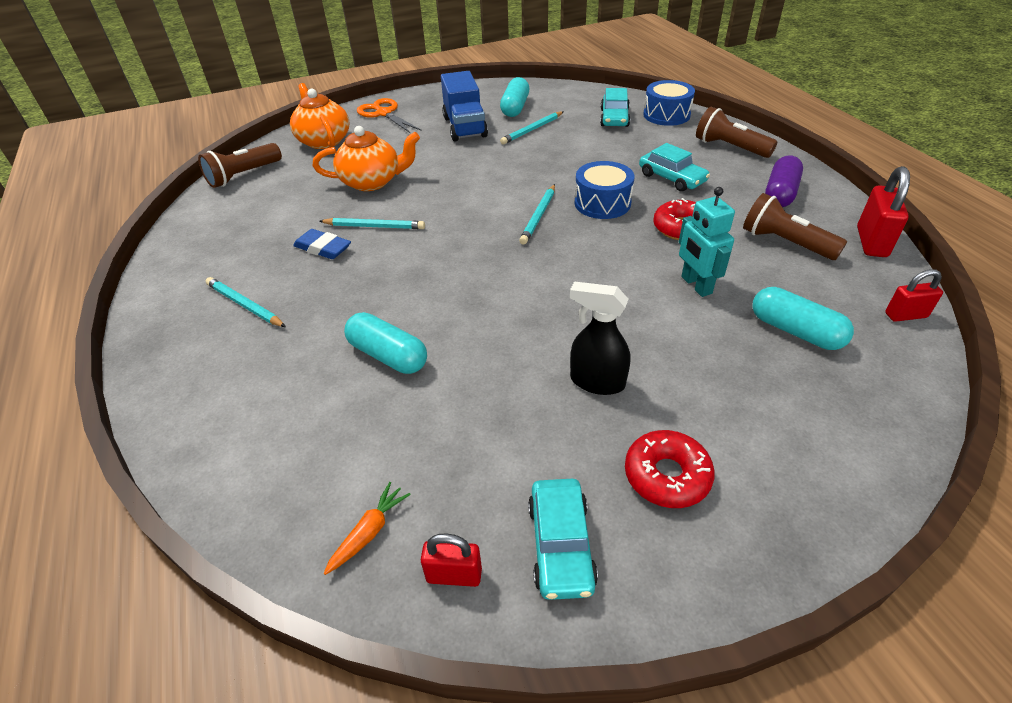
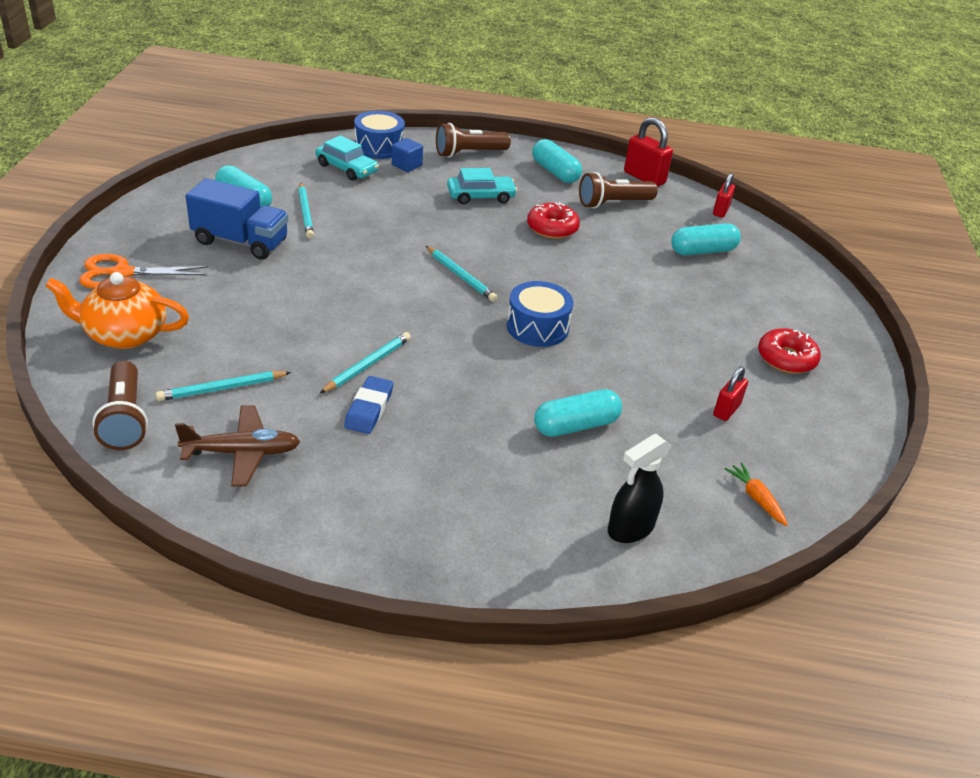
camera: 65 degrees left, 5 degrees down
(238, 223) = (242, 452): none -> brown plane
(245, 305) = (416, 488): turquoise pencil -> turquoise pencil (222, 389)
(323, 248) = (369, 409): blue eraser -> blue eraser turned 45 degrees counterclockwise
(372, 182) = (275, 336): orange teapot -> none
(454, 575) = (811, 473): red padlock -> red padlock (726, 410)
(560, 545) = (813, 421): turquoise car -> none
(596, 382) = (687, 344): black spray bottle -> black spray bottle (630, 528)
(602, 203) = (478, 240): blue drum -> blue drum (537, 327)
(661, 134) = (407, 165): none -> blue cube
(696, 285) = (624, 258): turquoise robot -> none
(780, 193) = (555, 172): purple capsule -> turquoise capsule

